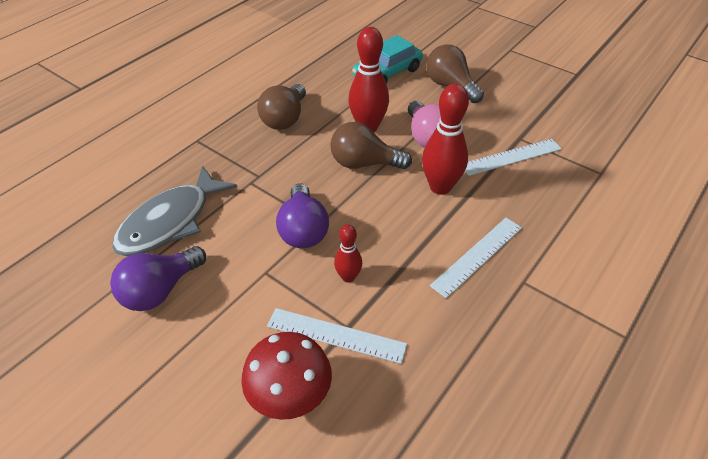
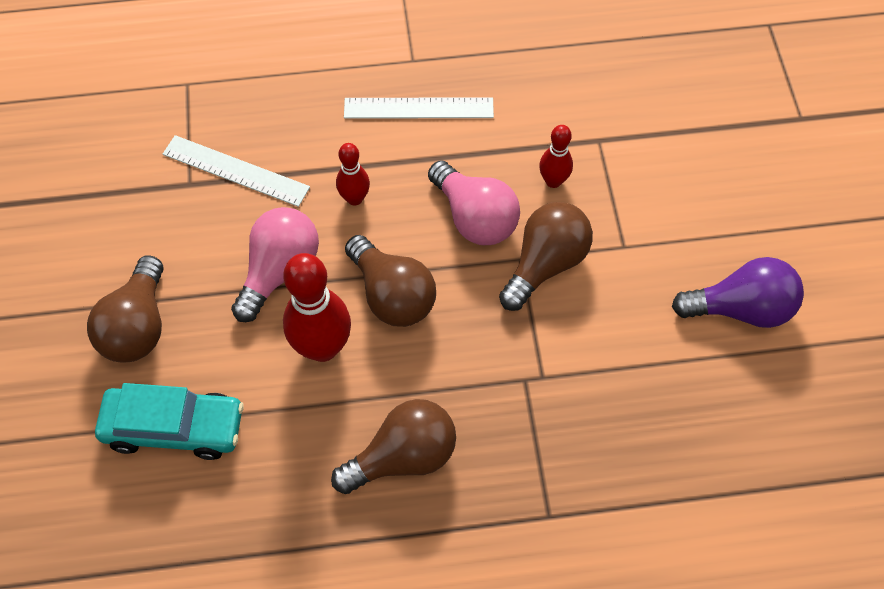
camera: 135 degrees left, 15 degrees up
(170, 222) = (675, 392): grey fish -> none
(290, 394) = (693, 128): red mushroom -> none
(303, 230) = (545, 264): purple light bulb -> brown light bulb
(336, 335) = (615, 141): white ruler -> none
(368, 224) = (474, 217): none -> pink light bulb
(440, 187) = (354, 198): red bowling pin -> red bowling pin, size x0.55

